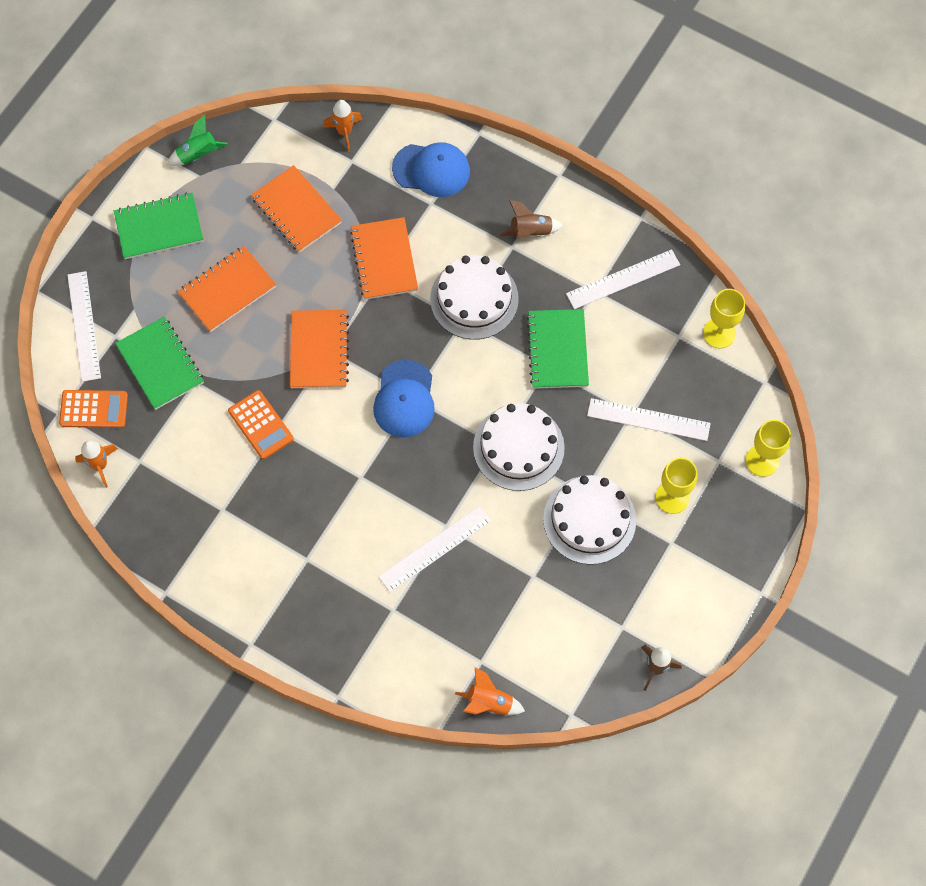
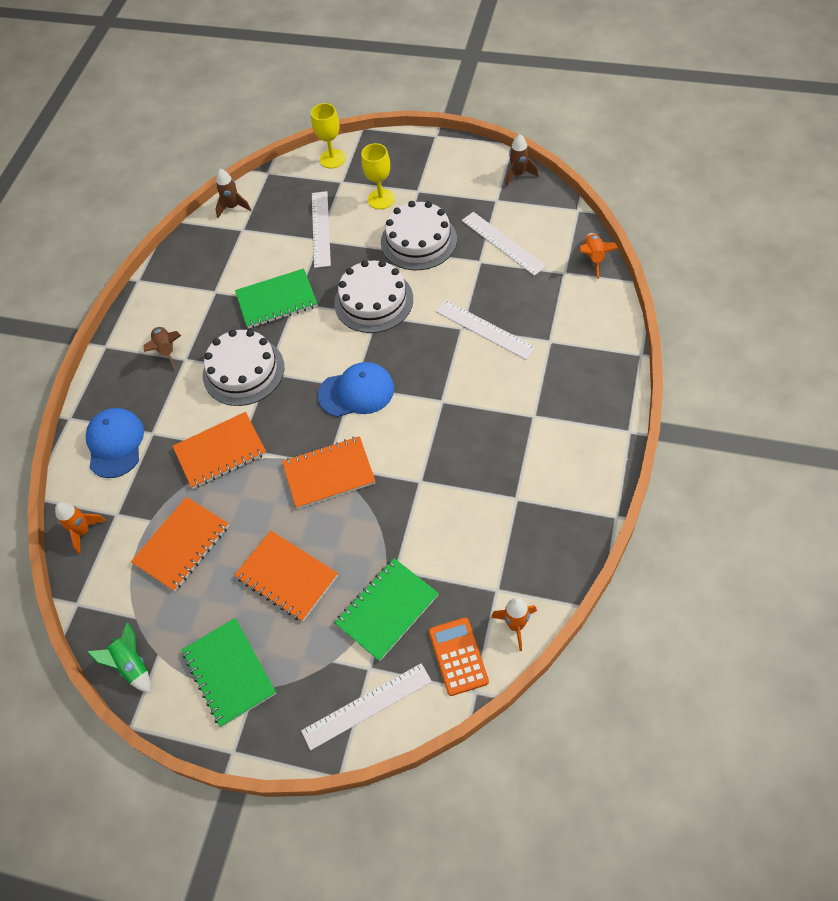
camera: 100 degrees left, 10 degrees down
(261, 425) = (420, 496): orange calculator -> none
(623, 279) = (199, 276): white ruler -> white ruler (503, 243)
(719, 333) = (233, 207): yellow goblet -> brown rocket

